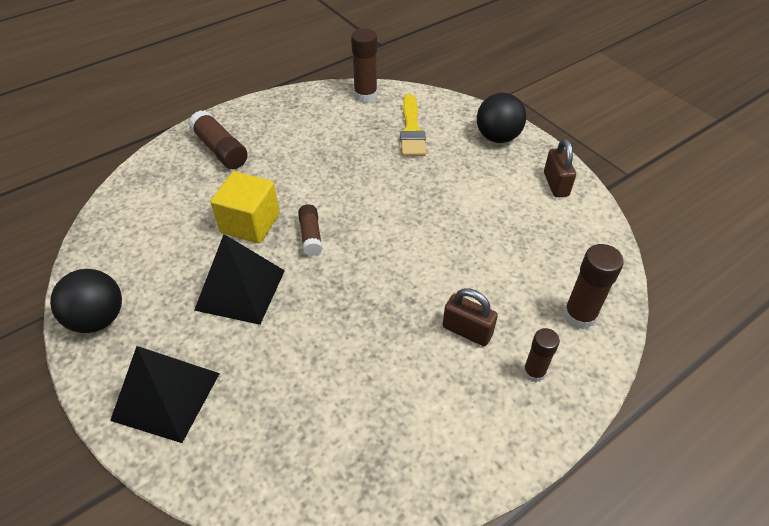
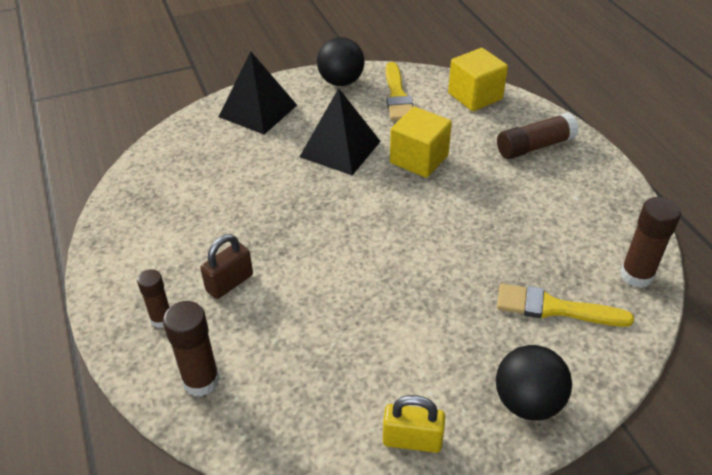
camera: 105 degrees right, 5 degrees down
(133, 258) = (397, 96): none -> yellow brush
(135, 195) = (475, 96): none -> yellow cube
(311, 236) = (390, 196): brown glue stick -> none
(555, 184) = (412, 440): brown padlock -> yellow padlock

